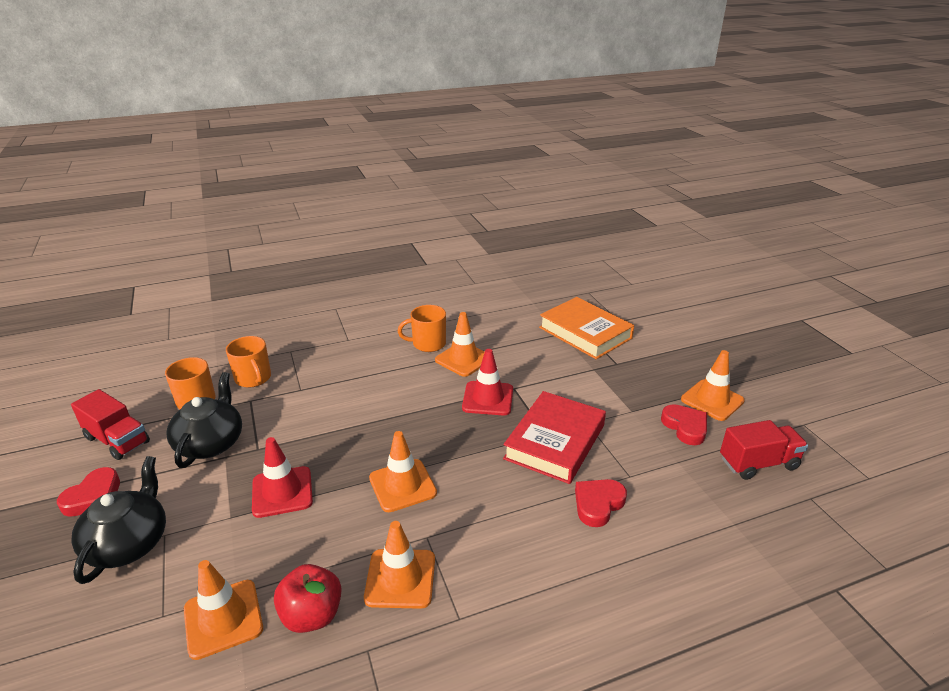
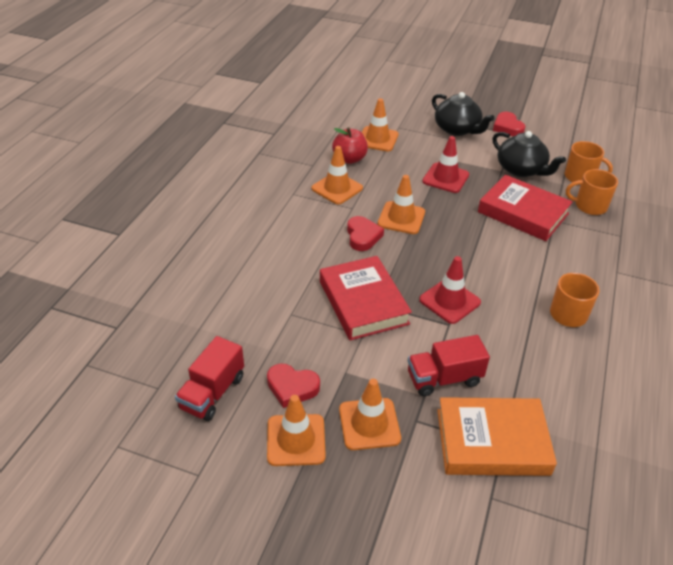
camera: 130 degrees right, 10 degrees up
(117, 440) = (557, 143): red truck -> red truck (444, 378)
(305, 410) = (523, 213): none -> red book
(463, 359) = (521, 320): orange traffic cone -> orange traffic cone (369, 424)
(598, 504) = (290, 282): red heart -> red heart (363, 236)

